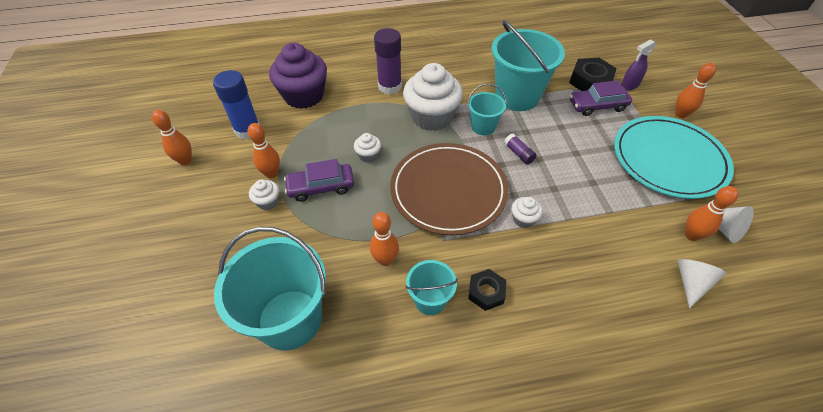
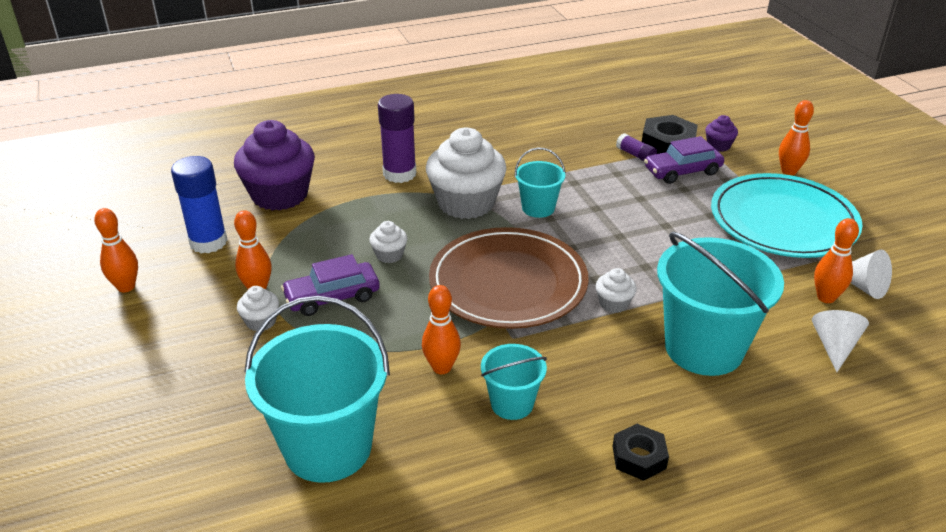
camera: 10 degrees left, 15 degrees down
(486, 292) = (583, 386): black nut -> black nut (639, 457)
(517, 96) = (575, 170): turquoise bucket -> turquoise bucket (704, 348)
(518, 153) = (592, 233): purple glue stick -> purple glue stick (635, 155)
(629, 86) = (718, 146): purple spray bottle -> purple cupcake

